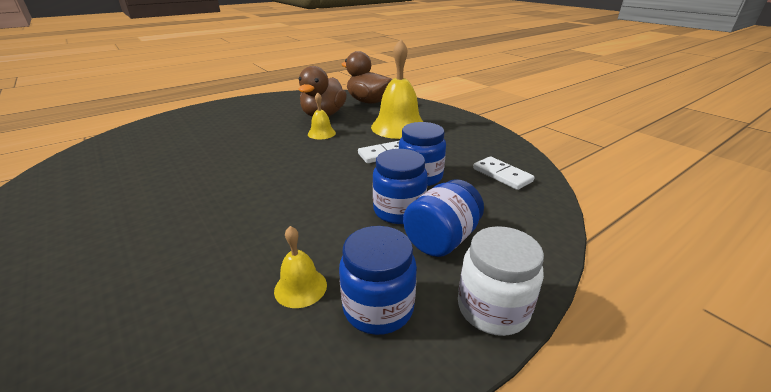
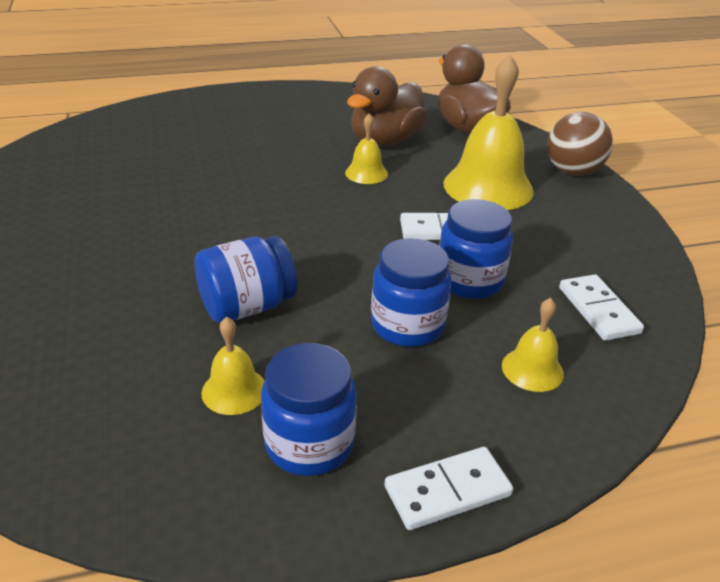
camera: 20 degrees right, 5 degrees up
(439, 112) = (572, 172): none -> brown ball
(441, 239) = (440, 382): blue jar -> blue jar (247, 306)
(490, 216) = (532, 369): none -> yellow bell
(492, 308) = (447, 491): white jar -> white domino

